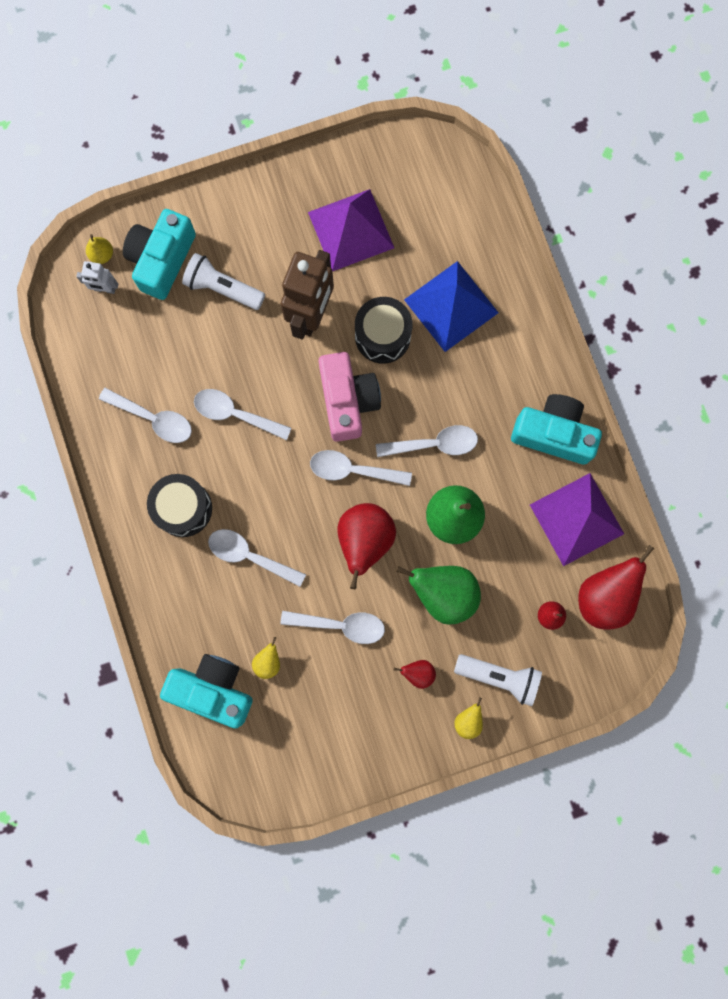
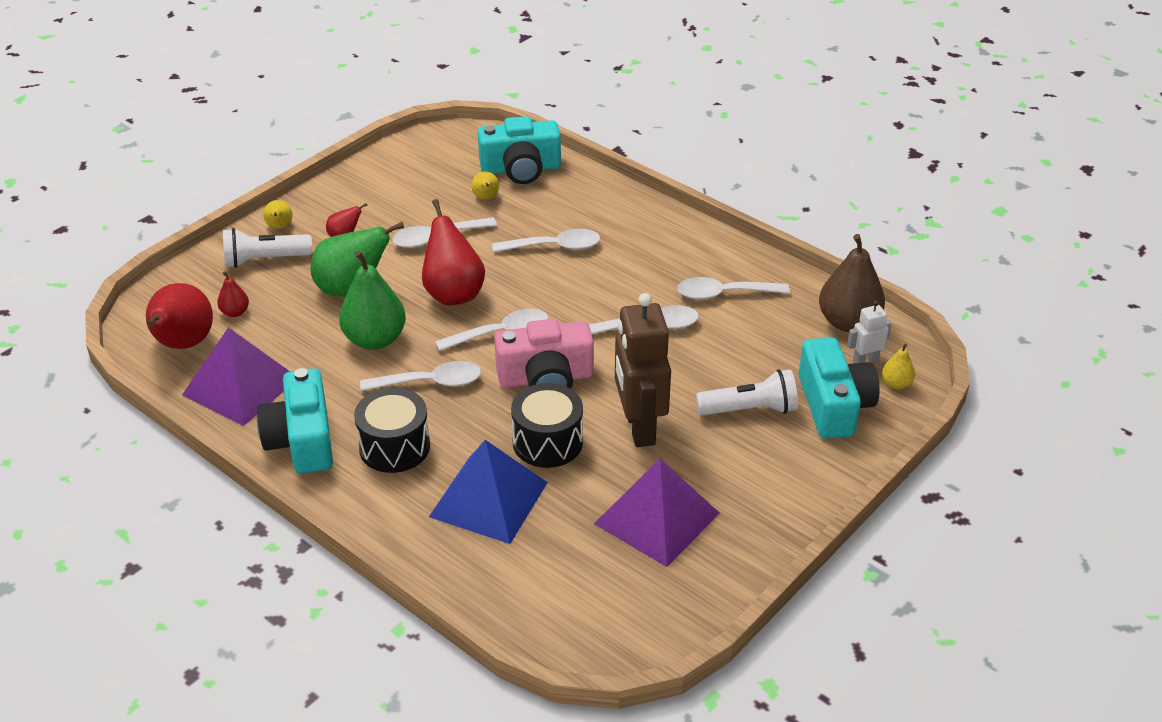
camera: 150 degrees right, 40 degrees down
(85, 334) = (848, 322): none -> brown pear
(183, 508) = (641, 252): black drum -> black drum (394, 447)
(347, 401) = (546, 378): pink camera -> pink camera turned 60 degrees counterclockwise
(434, 444) = (430, 382): white spoon -> white spoon turned 150 degrees counterclockwise
(553, 434) = (302, 440): turquoise camera -> turquoise camera turned 90 degrees clockwise

